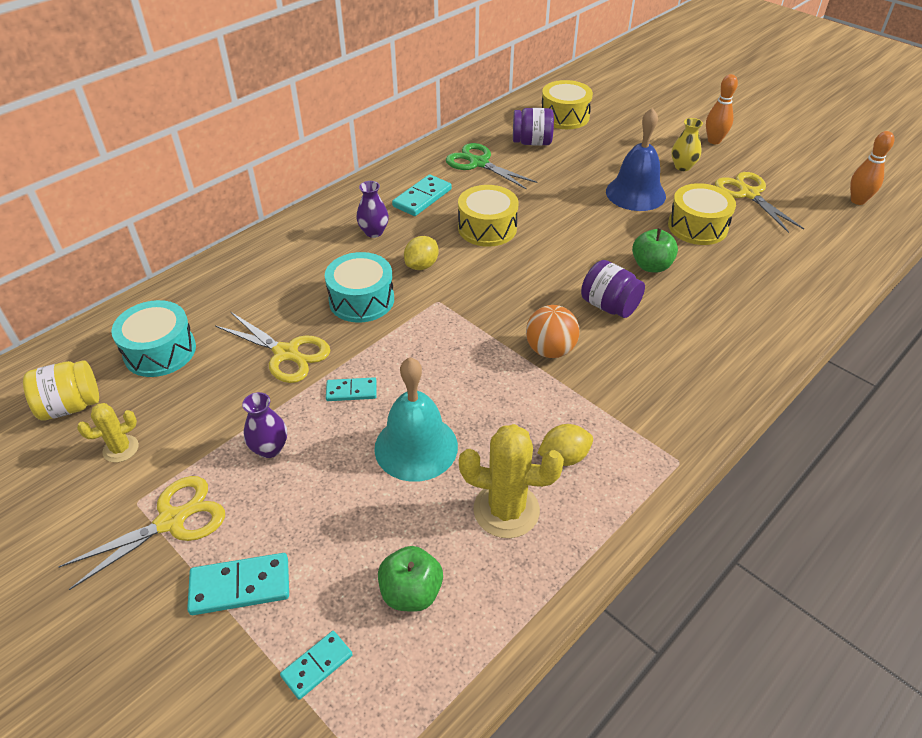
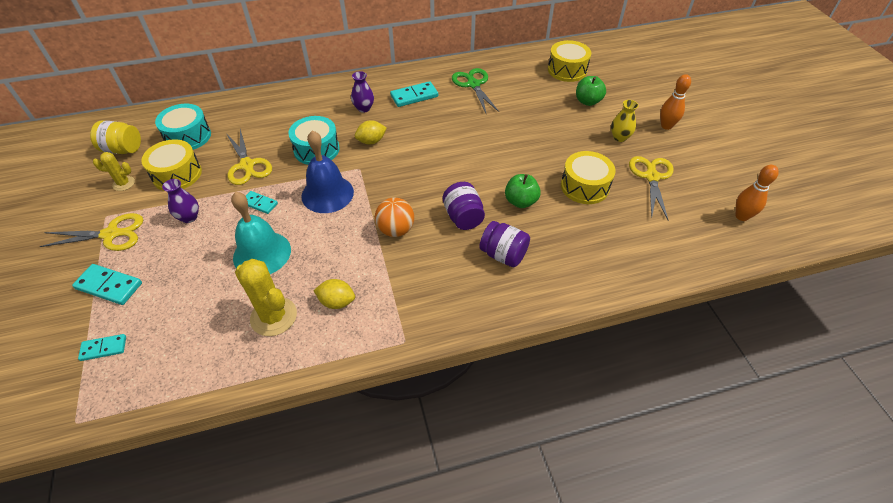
camera: 30 degrees right, 5 degrees up
(411, 592) = (181, 336): green apple -> green apple (587, 101)
(487, 228) = (435, 132): yellow drum -> yellow drum (177, 174)
(532, 142) = (524, 82): purple jar -> purple jar (503, 255)
(635, 193) = (562, 145): blue bell -> blue bell (327, 194)

